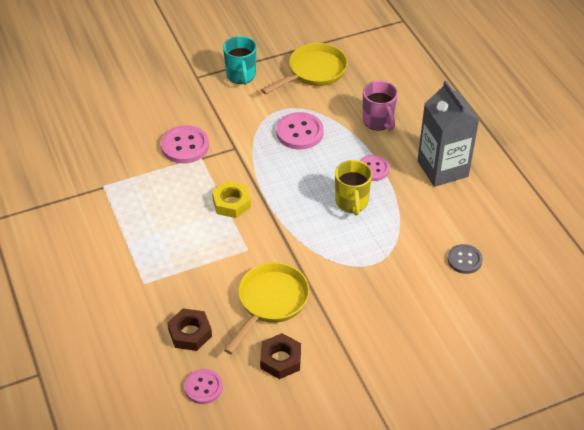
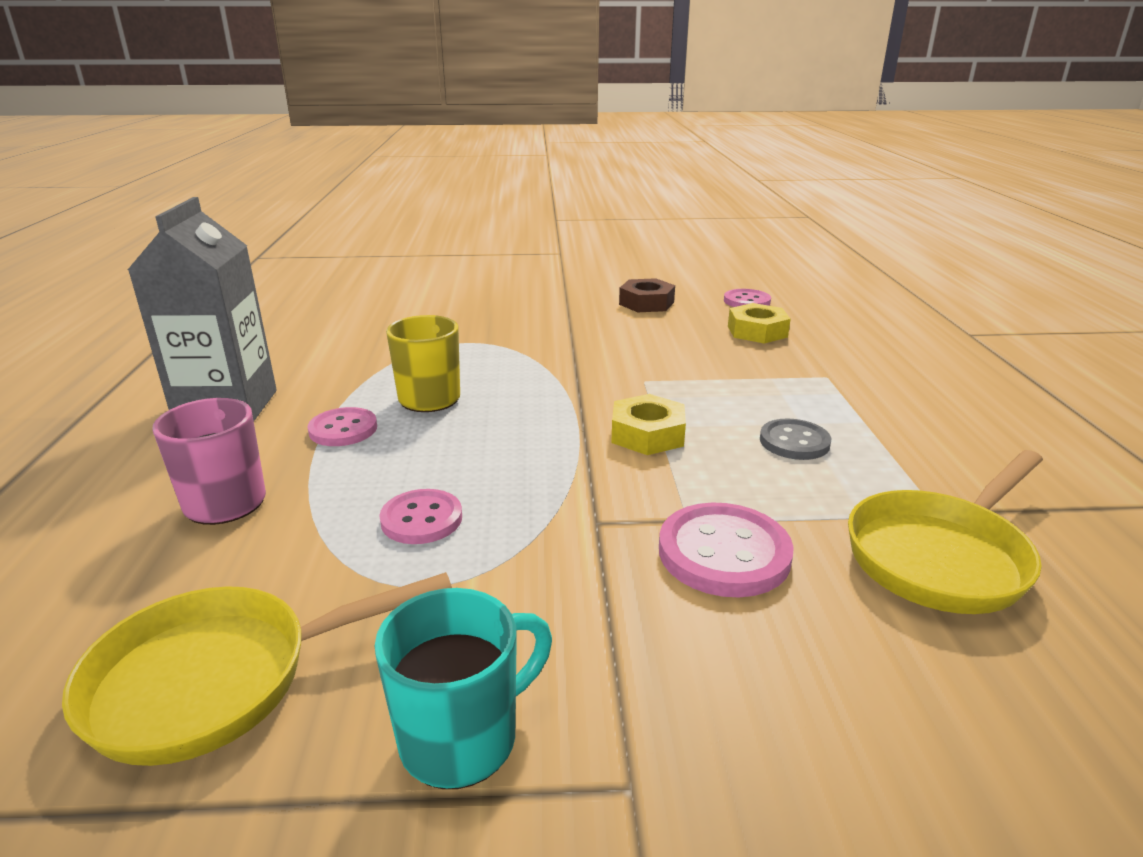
camera: 160 degrees left, 20 degrees down
(190, 333) = (757, 331): brown nut -> yellow nut
(241, 76) = (462, 738): turquoise mug -> turquoise mug turned 45 degrees clockwise
(270, 302) = (636, 336): yellow pan -> yellow pan (942, 556)
(299, 132) = (421, 519): pink button -> pink button, size x0.66
(464, 260) = (345, 327): grey button -> grey button (794, 442)

